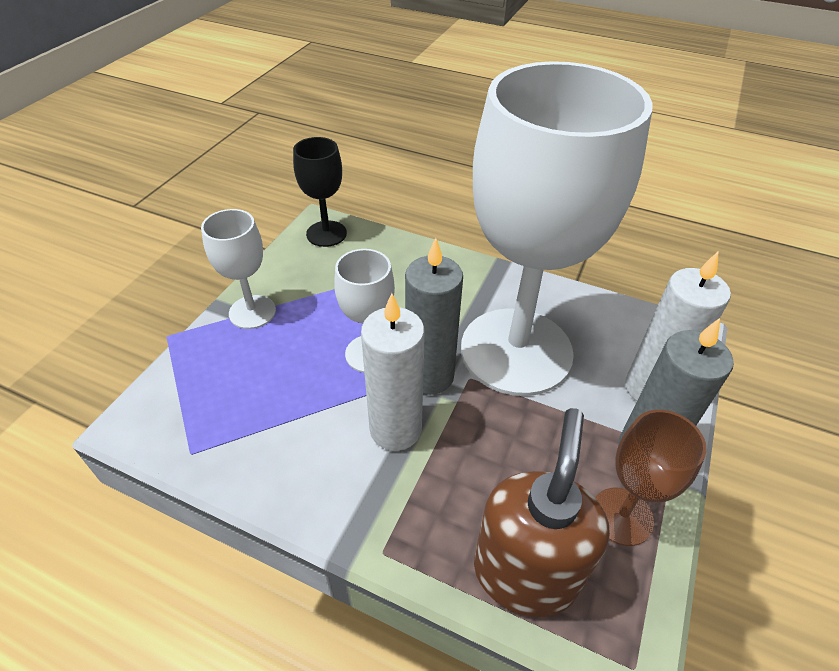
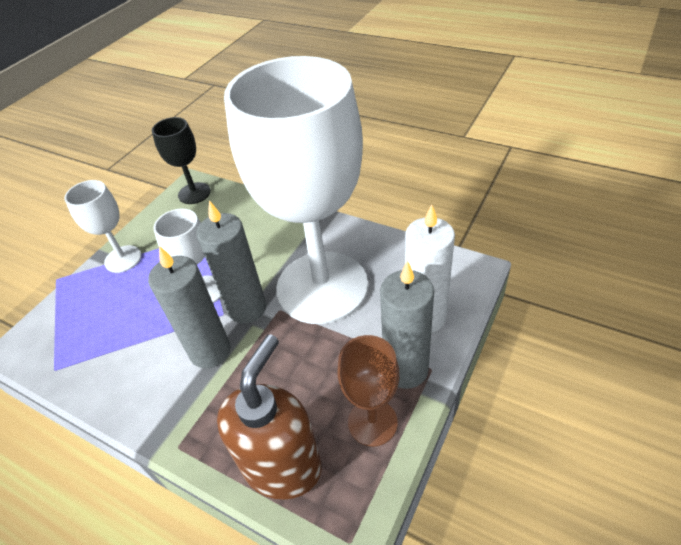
camera: 10 degrees right, 0 degrees up
(395, 429) = (210, 351): white candle -> grey candle

